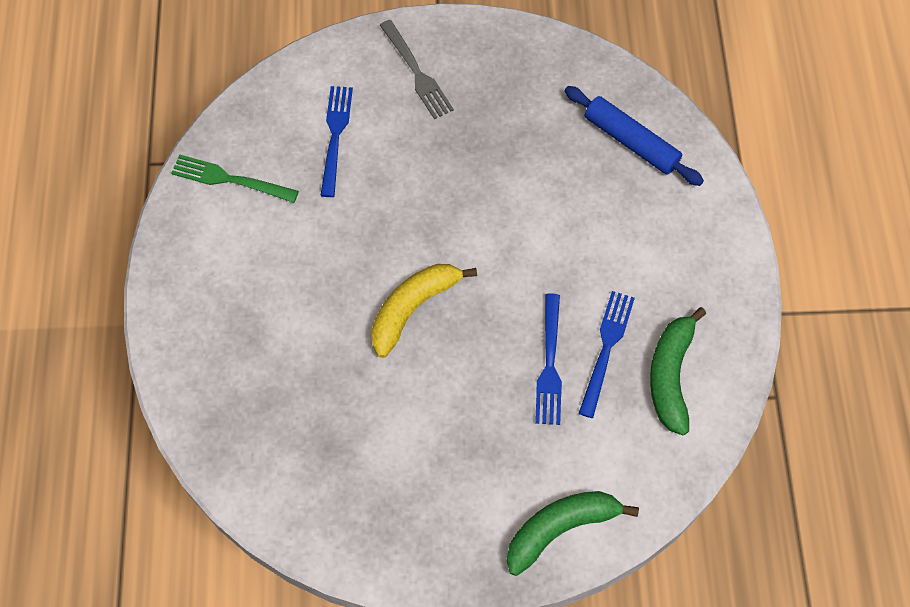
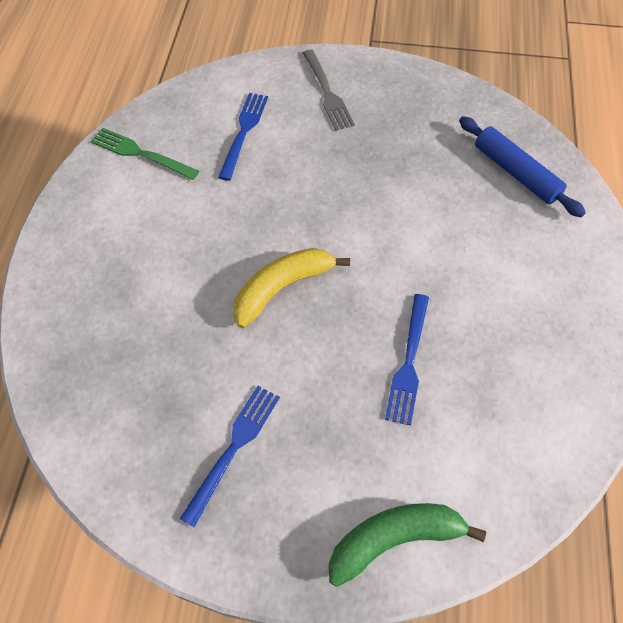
camera: 10 degrees right, 5 degrees down
(606, 348) = (469, 355): blue fork -> blue fork (234, 447)
(670, 375) = (534, 394): green banana -> none

